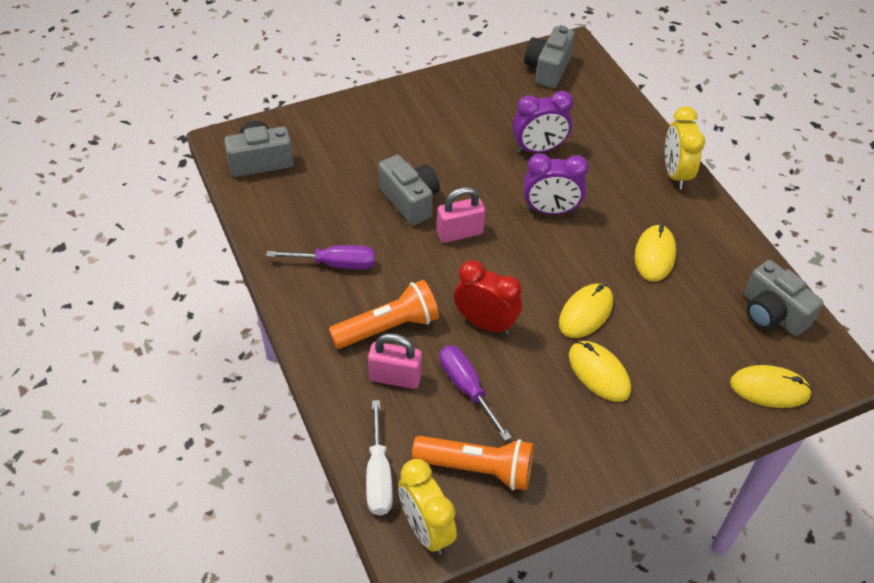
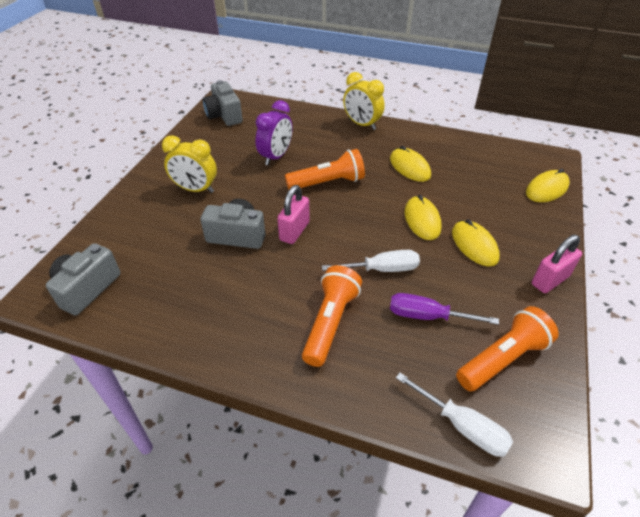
camera: 45 degrees left, 5 degrees down
(335, 264) = (239, 312): purple screwdriver -> none
(395, 377) = (379, 350): pink padlock -> pink padlock (550, 280)
(425, 529) = (536, 430): yellow clock -> yellow clock (195, 189)
(485, 323) = (382, 269): red clock -> white screwdriver
(550, 210) = (327, 182): purple clock -> orange flashlight
(599, 373) = (474, 245): yellow mouse -> yellow mouse turned 60 degrees clockwise
(772, 313) = (495, 155): grey camera -> none

